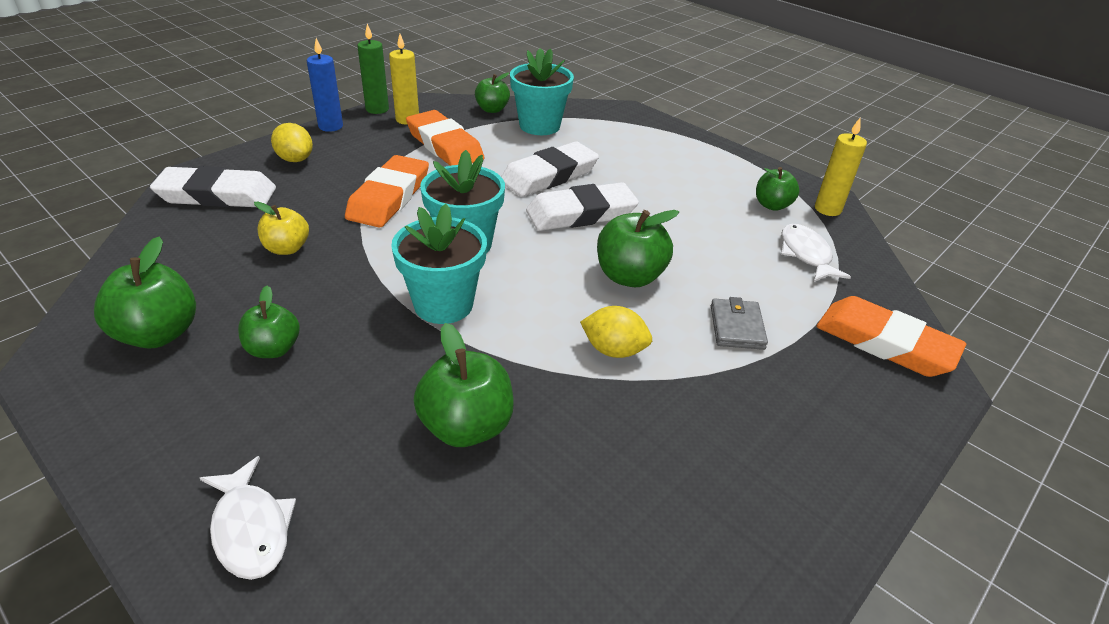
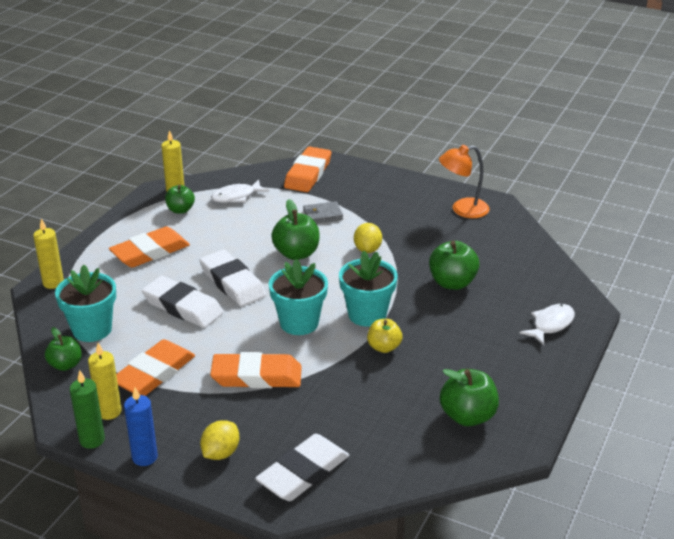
camera: 105 degrees left, 5 degrees down
(217, 195) = (303, 472): white eraser -> white eraser turned 60 degrees clockwise
(273, 349) = (447, 364): green apple -> none
(287, 248) = (351, 401): yellow apple -> yellow apple (384, 347)
(633, 117) = (53, 283): none -> yellow candle
(674, 172) = (150, 252): none -> orange eraser
(723, 541) = (462, 210): none -> orange lamp

